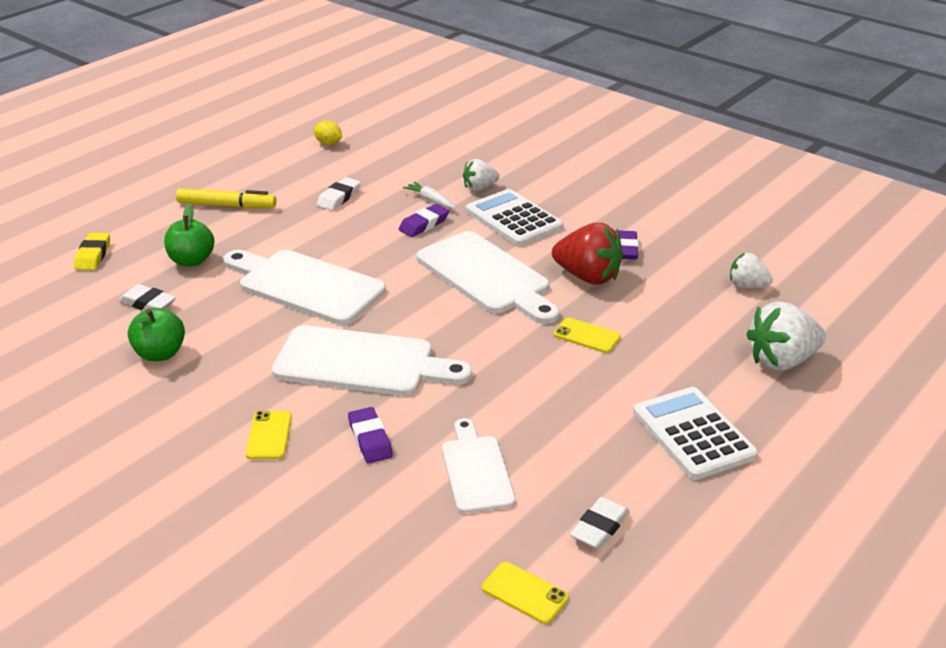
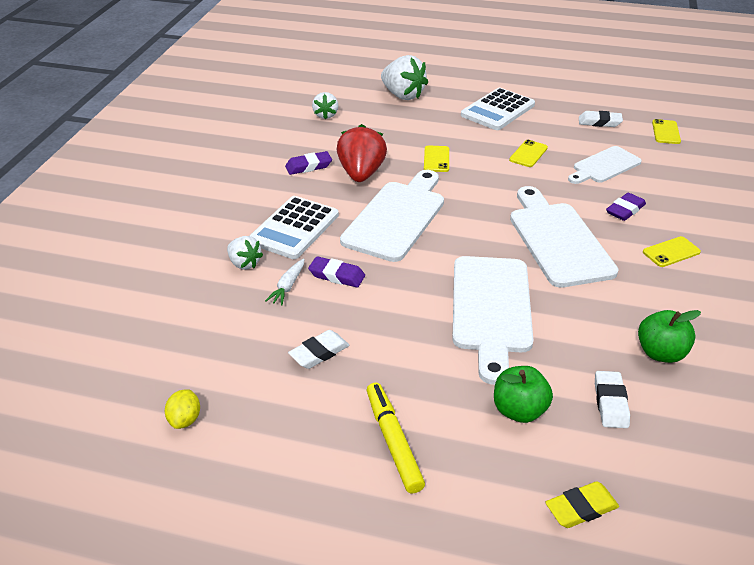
camera: 115 degrees left, 5 degrees up
(339, 198) = (319, 353): white eraser -> white eraser turned 45 degrees counterclockwise
(552, 414) = (528, 154): none -> yellow phone

